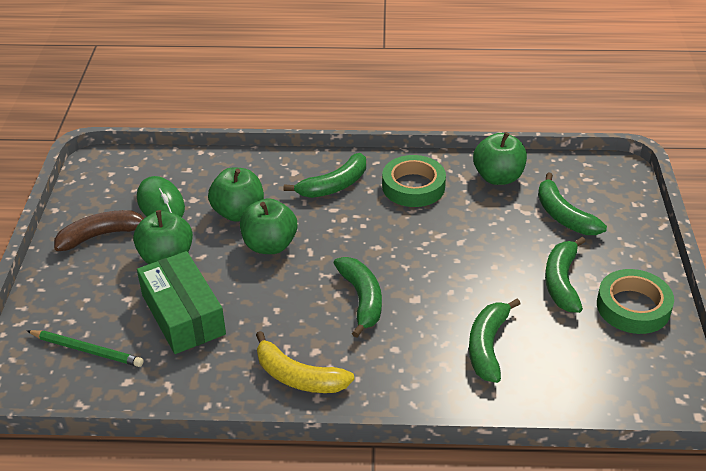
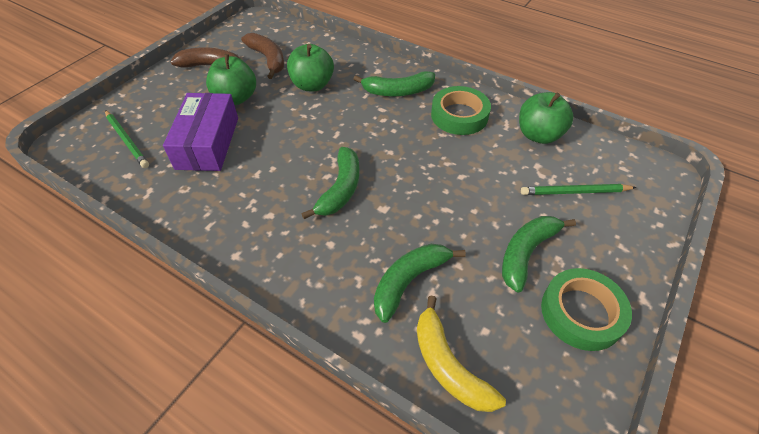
camera: 30 degrees right, 10 degrees up
(161, 203) = (268, 59): green mouse -> brown banana
(183, 314) = (208, 143): green box -> purple box
(270, 245) = (312, 117): green apple -> none
(298, 377) = (238, 230): yellow banana -> yellow banana (448, 365)
(563, 215) = (575, 192): green banana -> green pencil

